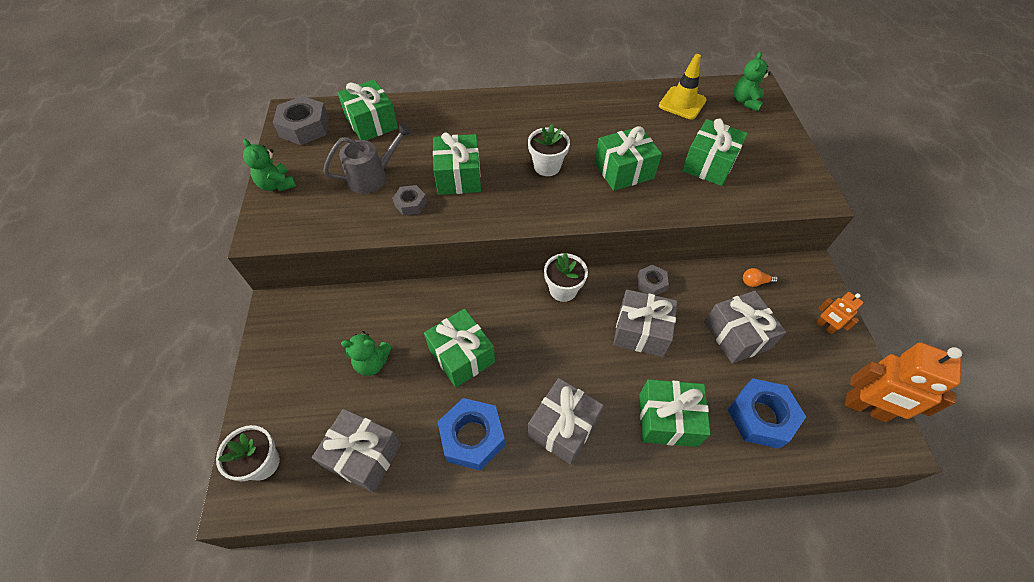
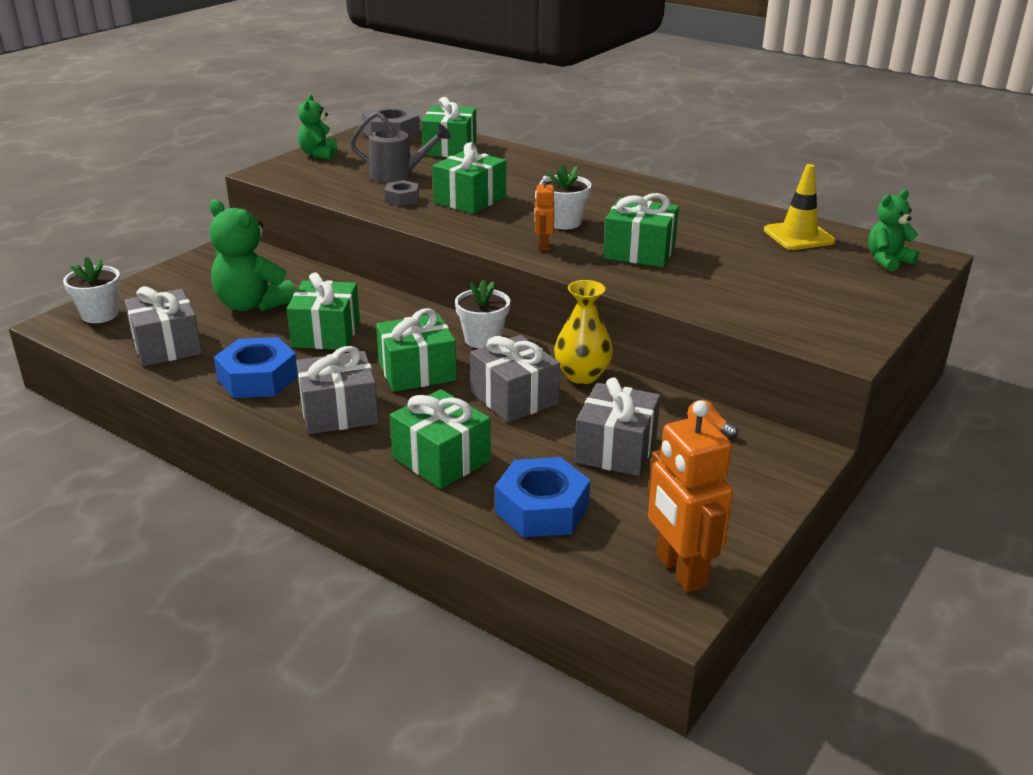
camera: 40 degrees right, 25 degrees down
(372, 363) = (252, 304): green teddy bear -> green teddy bear, size x1.65
(651, 283) = (582, 375): grey nut -> yellow vase
(709, 164) = (747, 281): green gift -> green gift (417, 371)
(825, 326) = (740, 496): orange robot -> orange robot (543, 246)

